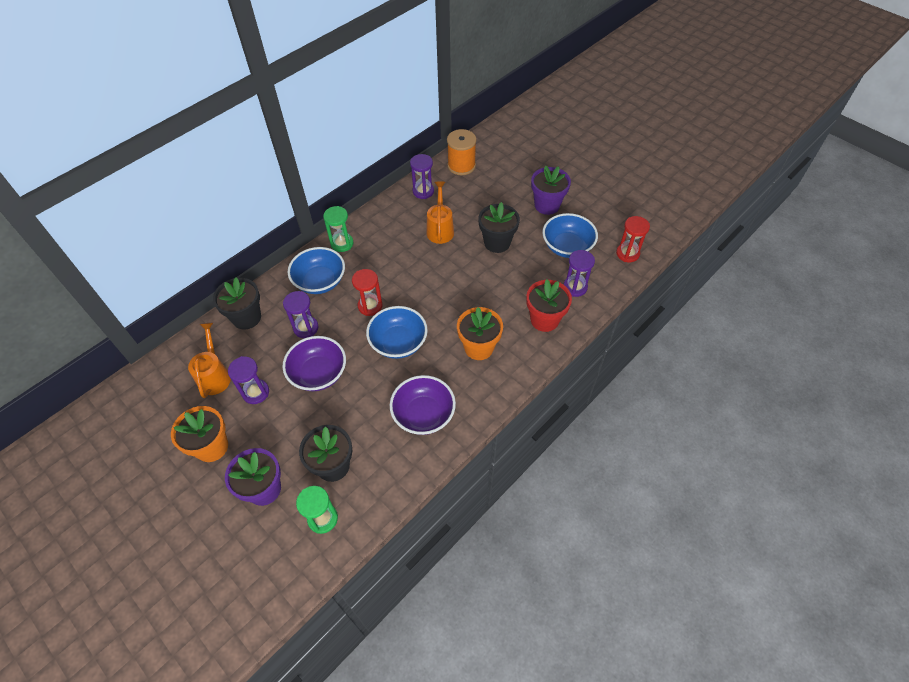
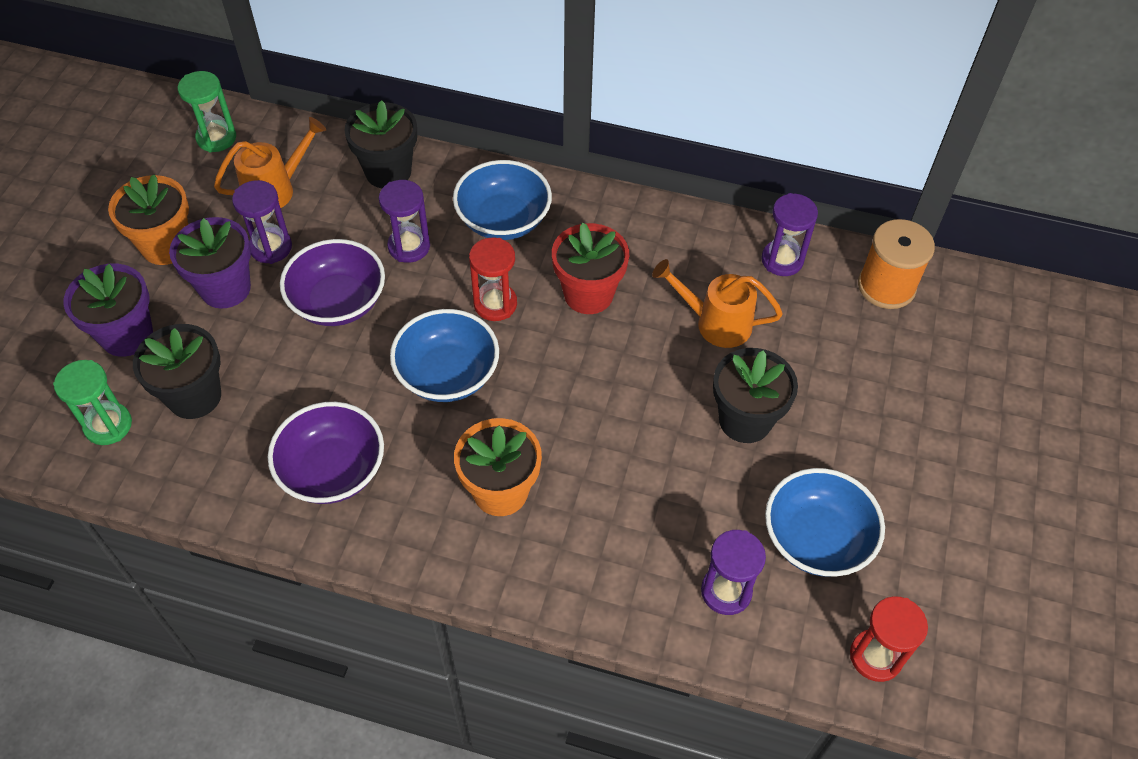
camera: 60 degrees right, 0 degrees up
(342, 243) = (593, 209): green hourglass -> green hourglass (216, 138)
(440, 229) = (715, 323): orange watering can -> orange watering can turned 135 degrees counterclockwise
(544, 320) = (618, 569): red flower pot -> red flower pot (588, 294)
(547, 205) = (895, 462): purple flower pot -> purple flower pot (225, 288)

